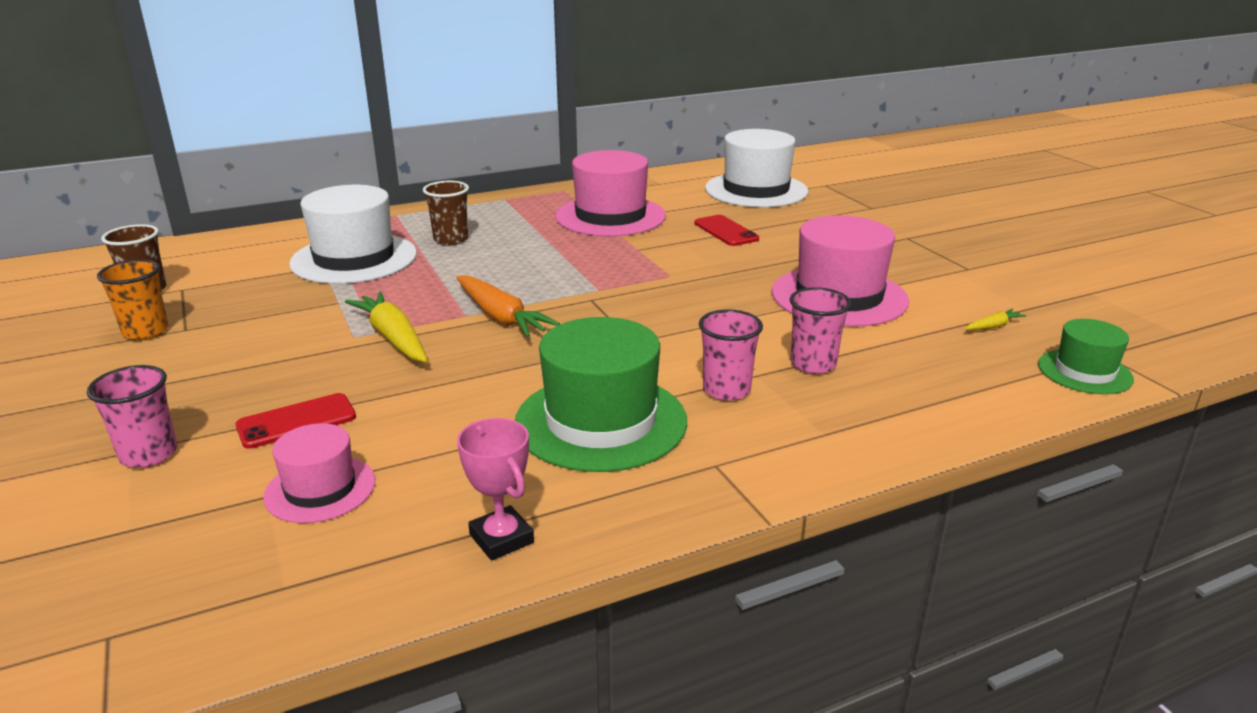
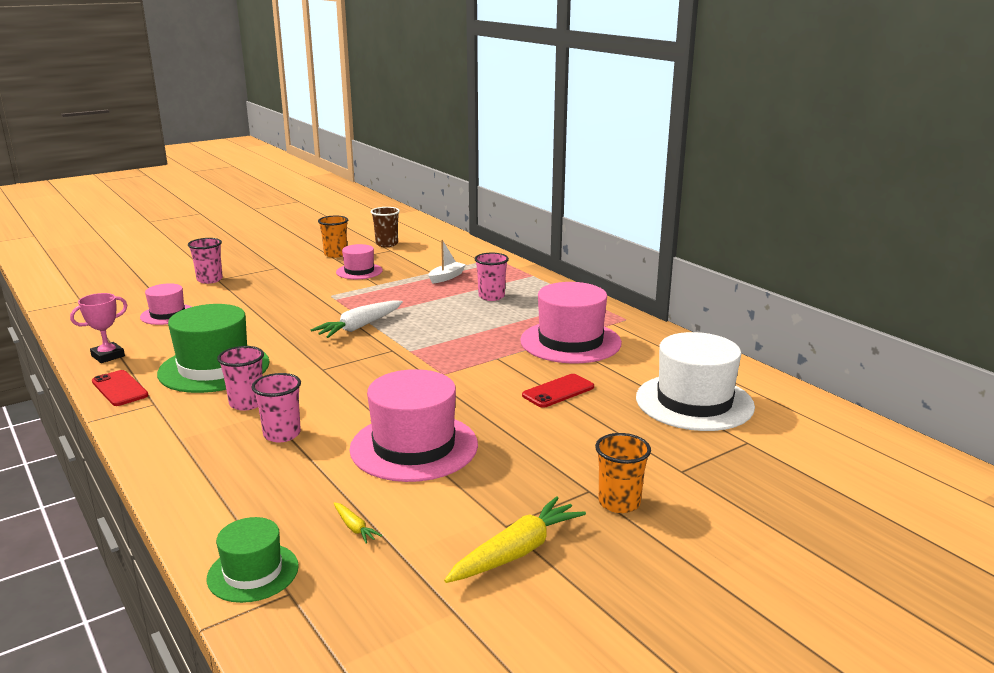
camera: 80 degrees right, 5 degrees down
(262, 314) = (359, 271): none -> pink hat
(296, 421) = (233, 299): red phone -> red phone (120, 388)
(354, 258) = (446, 277): white hat -> white boat
(393, 338) = (328, 304): yellow carrot -> yellow carrot (516, 552)
(451, 239) = (491, 296): brown cup -> pink cup
(500, 317) = (360, 327): orange carrot -> white carrot
(923, 230) = (619, 503): none -> orange cup

